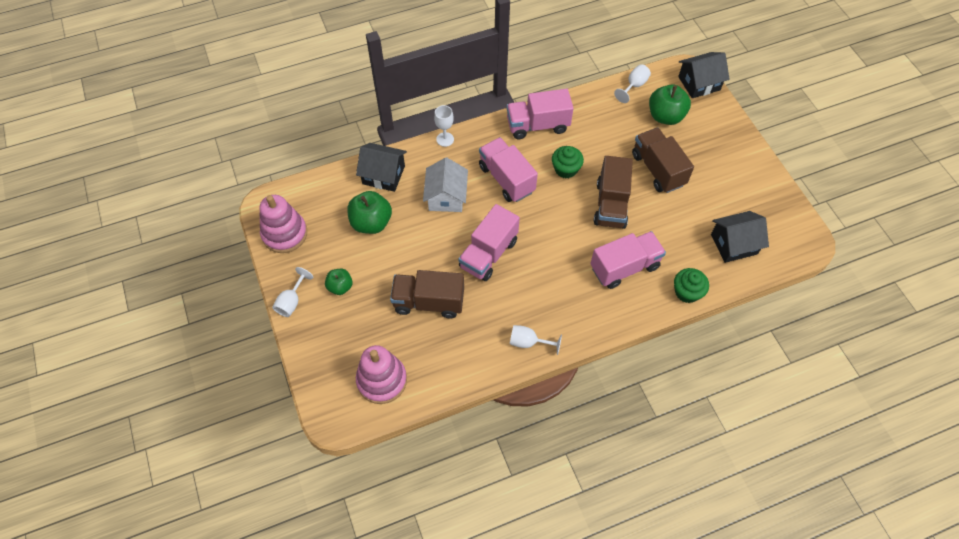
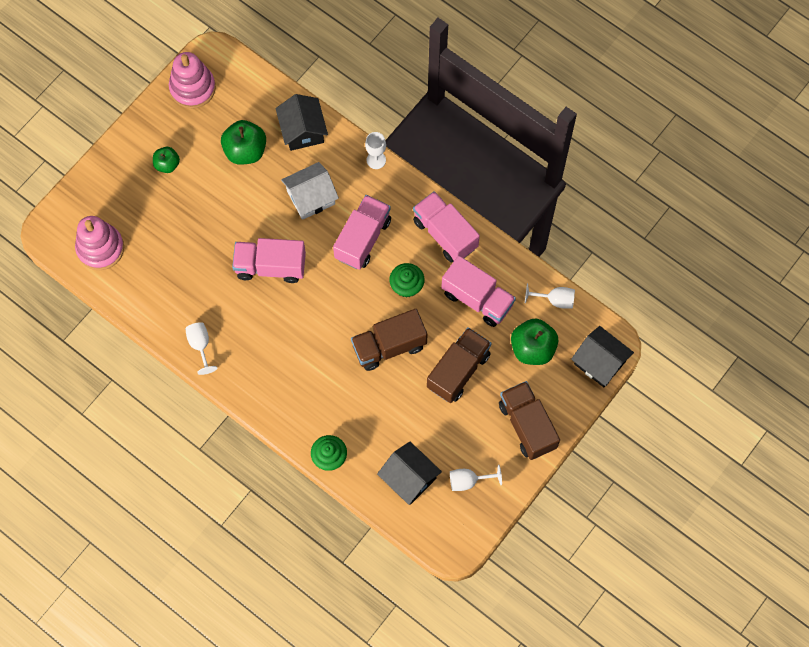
camera: 60 degrees right, 10 degrees up
(292, 301) = (132, 135): white goblet -> white goblet (468, 481)
(428, 302) = (193, 243): brown truck -> brown truck (527, 425)
(624, 267) = (325, 390): pink truck -> pink truck (477, 299)

